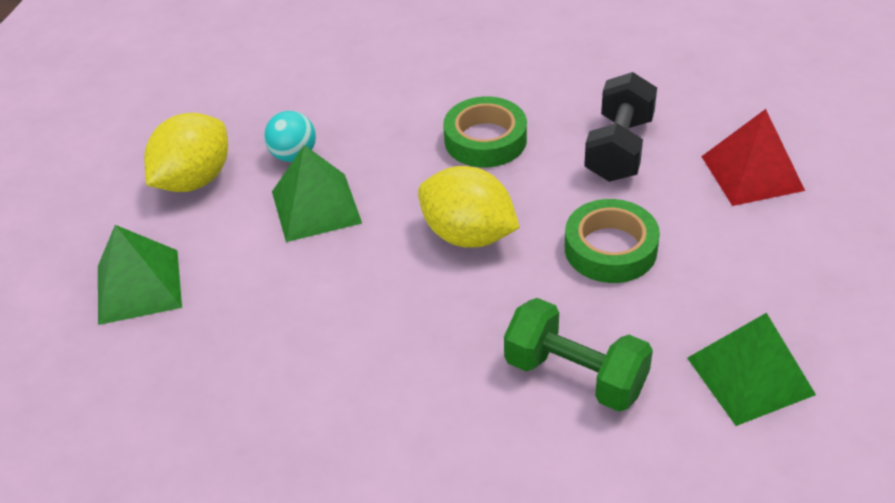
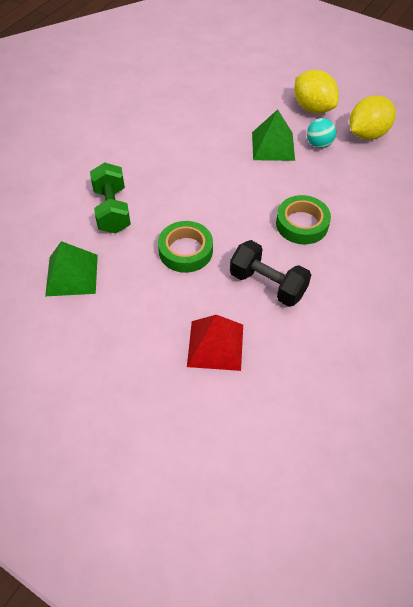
camera: 105 degrees right, 10 degrees up
(139, 286) = (245, 85): green pyramid -> none
(468, 235) = (224, 197): yellow lemon -> yellow lemon (367, 134)
(575, 375) = (112, 210): green dumbbell -> green dumbbell turned 60 degrees counterclockwise

